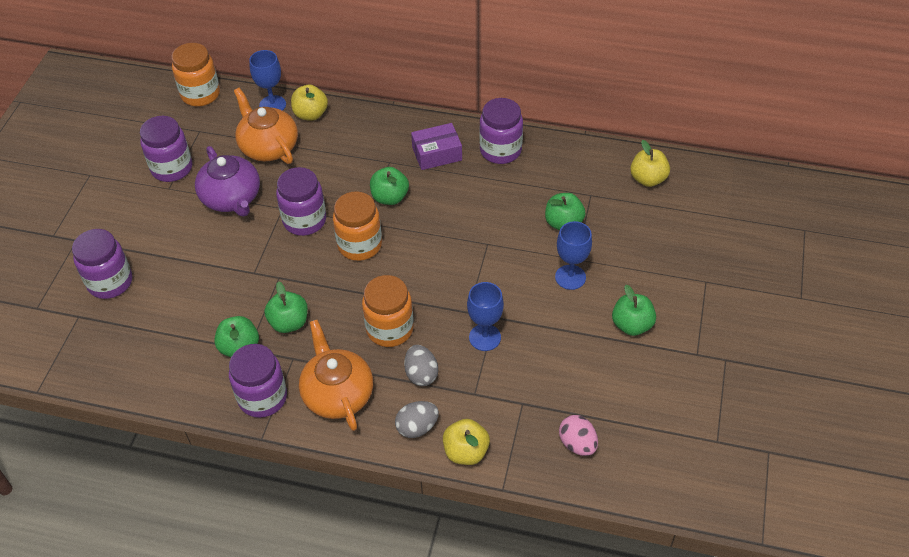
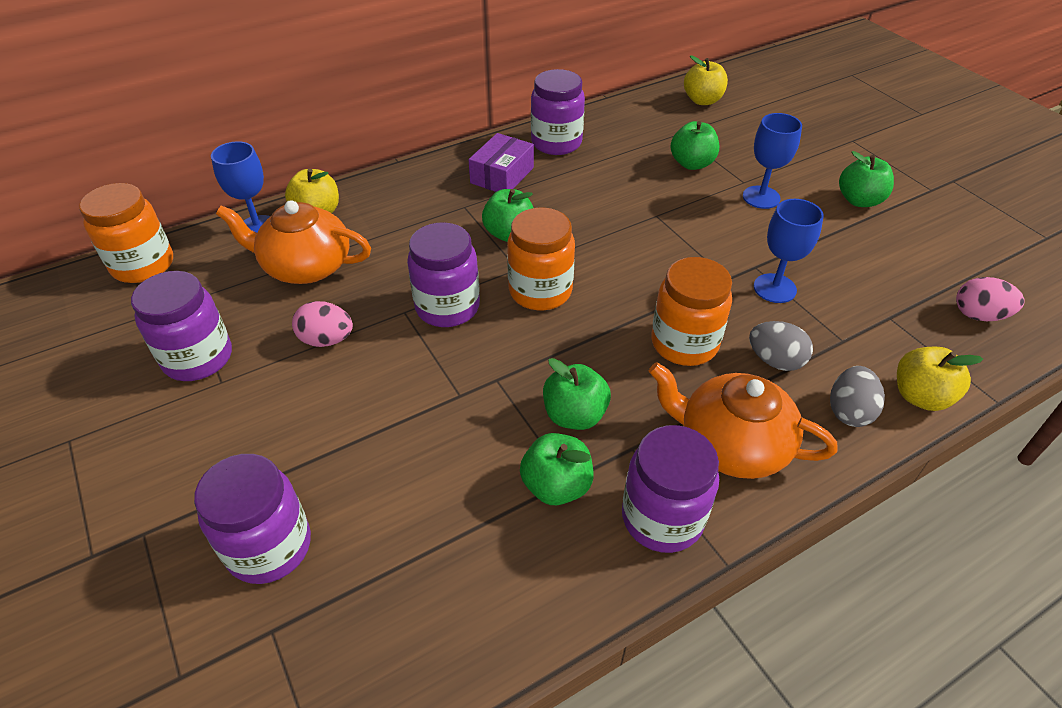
camera: 45 degrees left, 5 degrees down
(232, 198) = (326, 340): purple teapot -> pink egg

